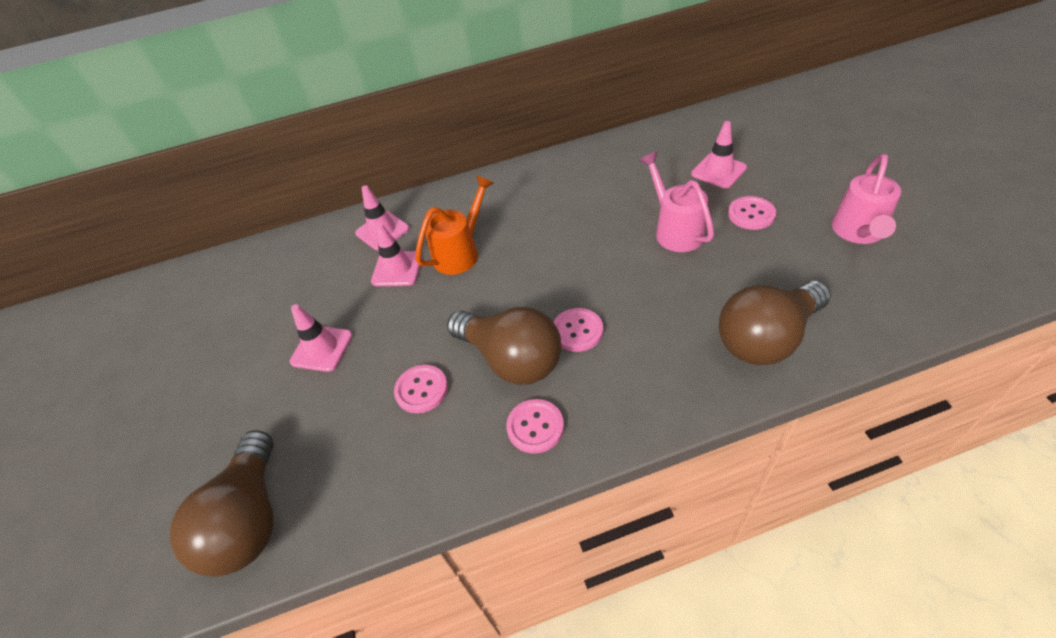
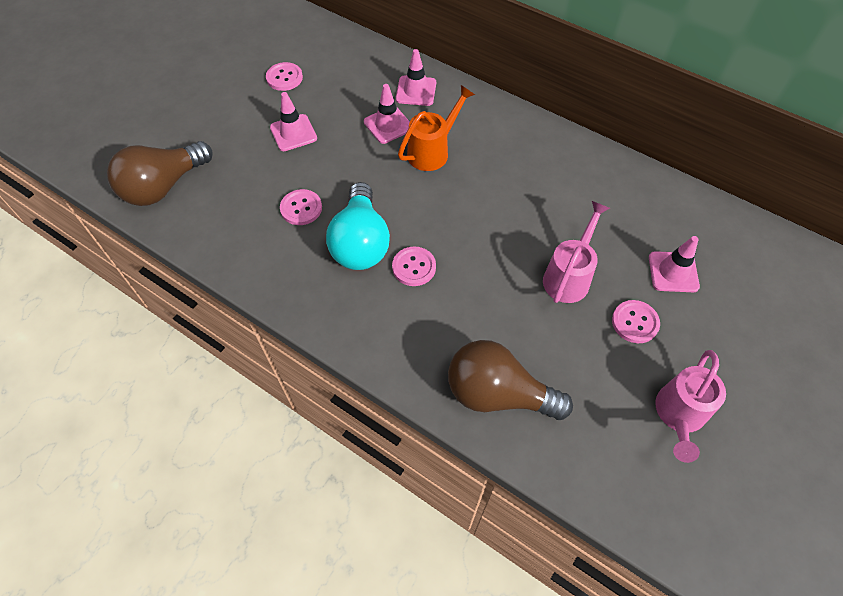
camera: 45 degrees right, 10 degrees up
(460, 252) = (432, 151): orange watering can -> orange watering can turned 45 degrees counterclockwise
(511, 359) = (360, 242): brown light bulb -> turquoise light bulb
(535, 427) = (317, 289): pink button -> pink button (284, 78)
(858, 232) = (679, 415): pink watering can -> pink watering can turned 45 degrees counterclockwise

